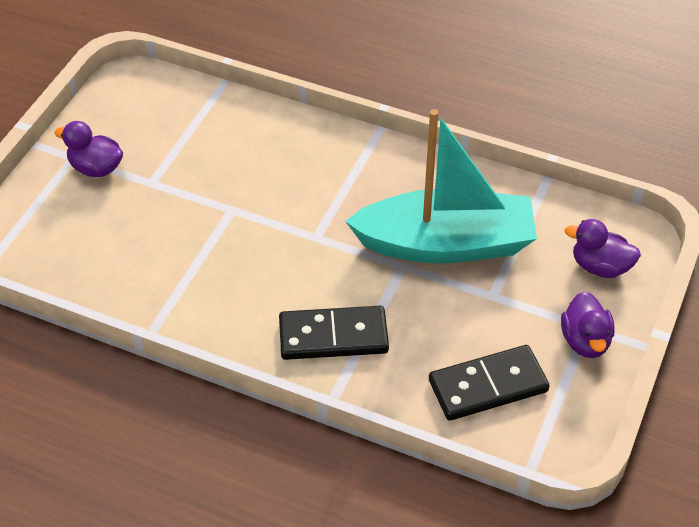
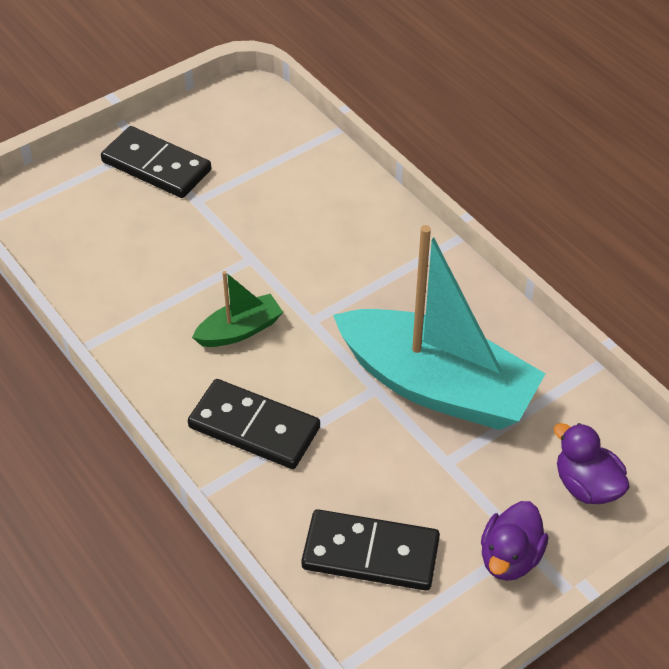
camera: 30 degrees right, 0 degrees up
(96, 168) = (156, 166): purple duck -> black domino
(266, 268) = (239, 330): none -> green boat

